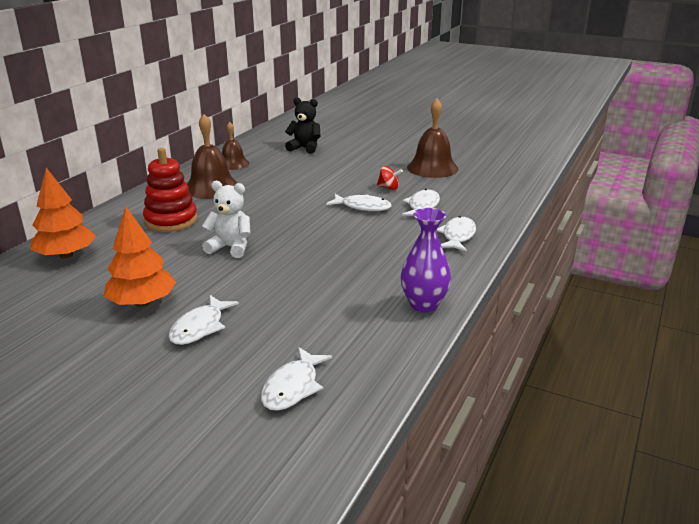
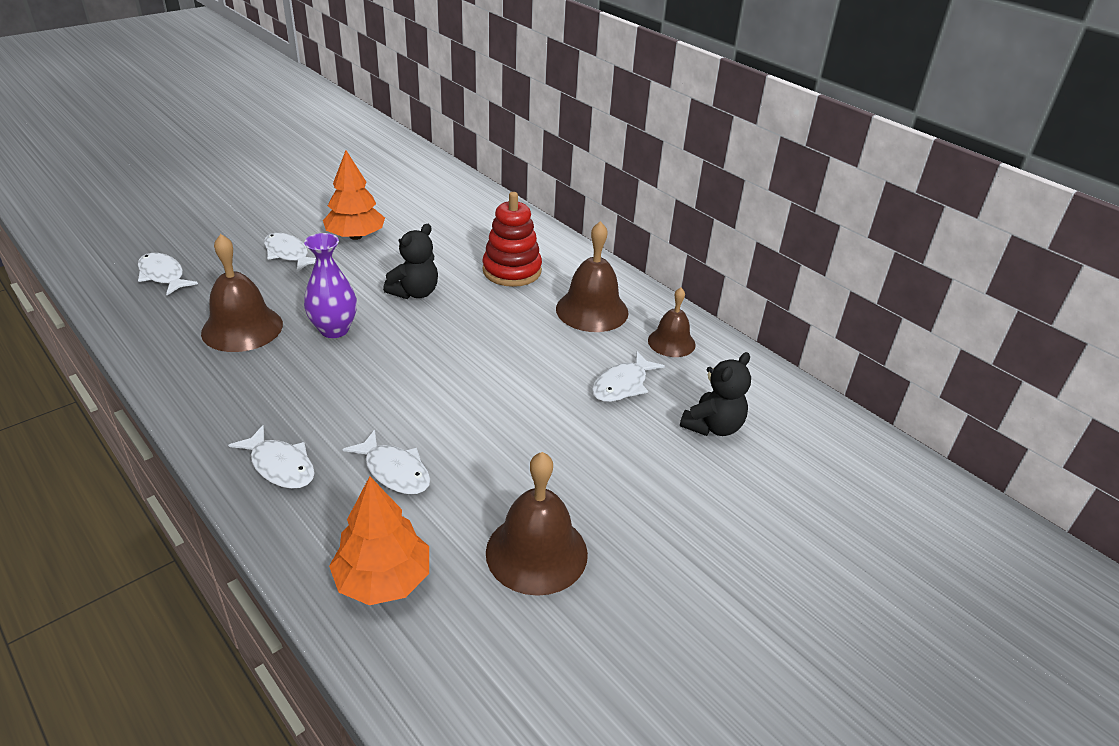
camera: 110 degrees right, 10 degrees up
(66, 255) = (477, 214): orange tree -> orange tree (383, 580)
(230, 247) = (415, 293): white teddy bear -> black teddy bear
(341, 302) = (242, 328): none -> brown bell
(362, 207) = (439, 412): white fish -> white fish (622, 385)
(388, 188) = (486, 462): red spinning top -> none
(424, 305) = (178, 375): purple vase -> purple vase (334, 330)

